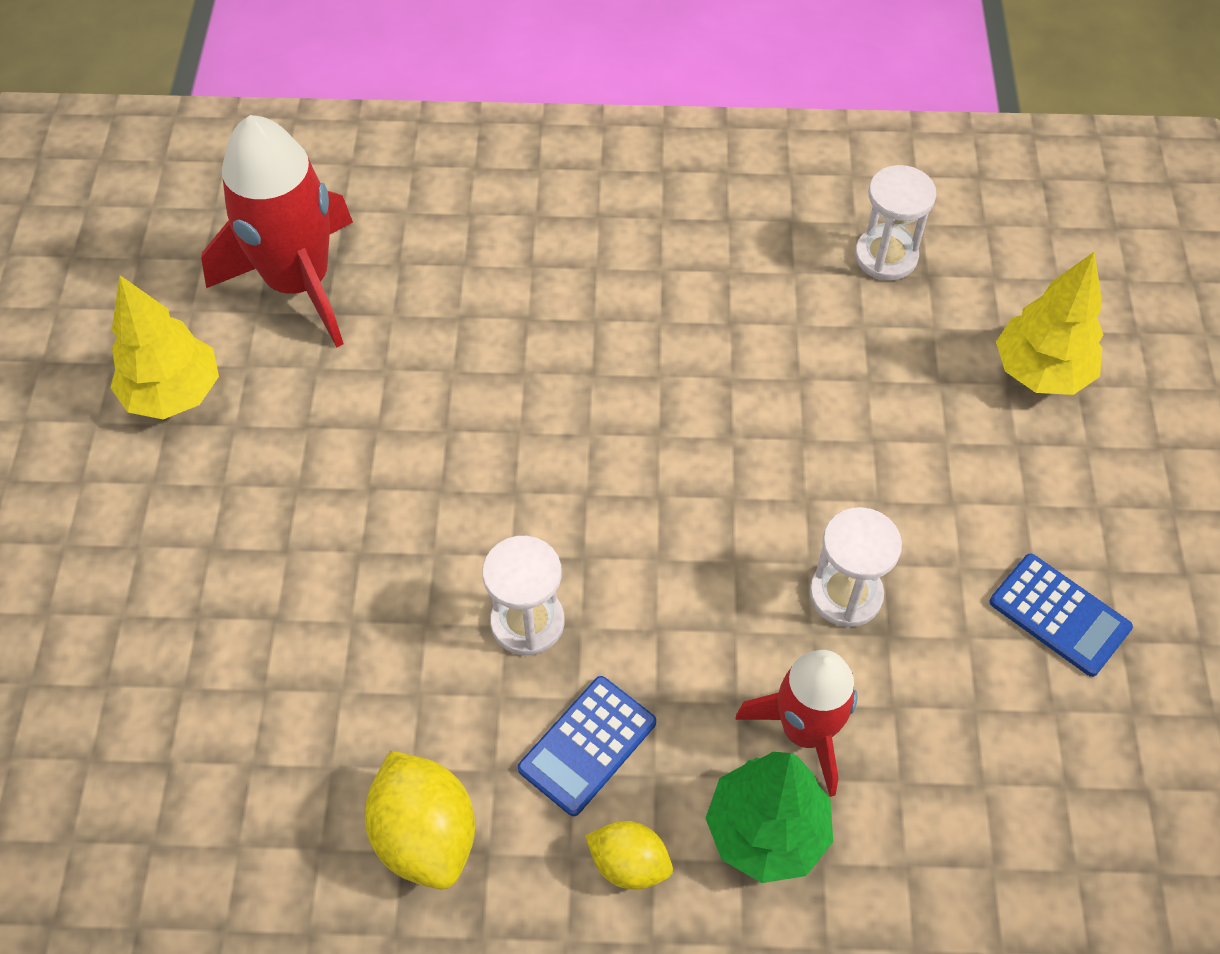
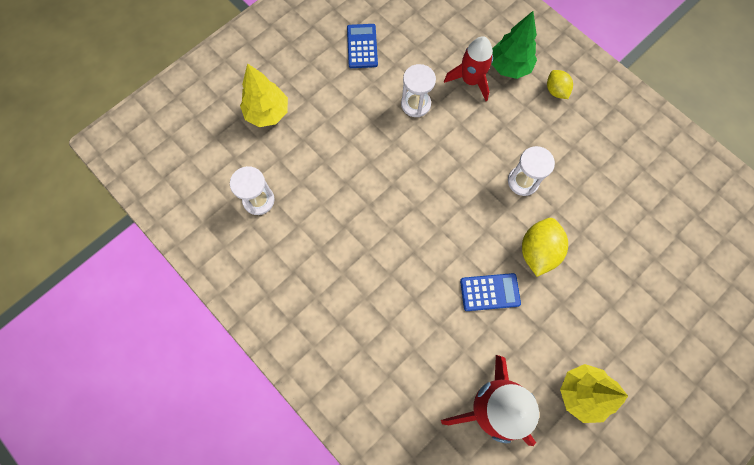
camera: 135 degrees left, 15 degrees up
(425, 835) = (609, 146): yellow lemon -> yellow lemon (538, 251)
(587, 746) = (538, 129): blue calculator -> blue calculator (489, 292)

